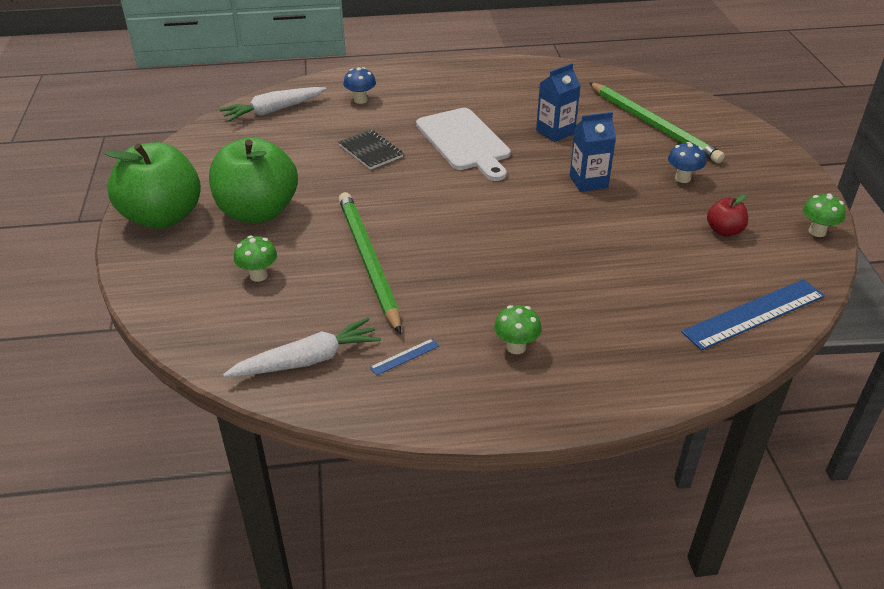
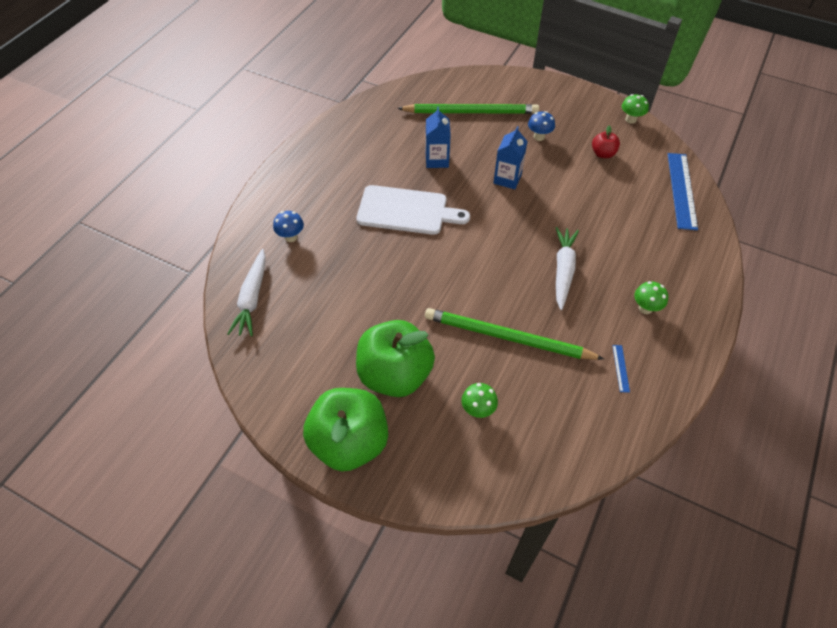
camera: 55 degrees left, 15 degrees up
(307, 360) = (592, 423): white carrot -> white carrot (563, 270)
(370, 151) = (371, 268): black notebook -> none

